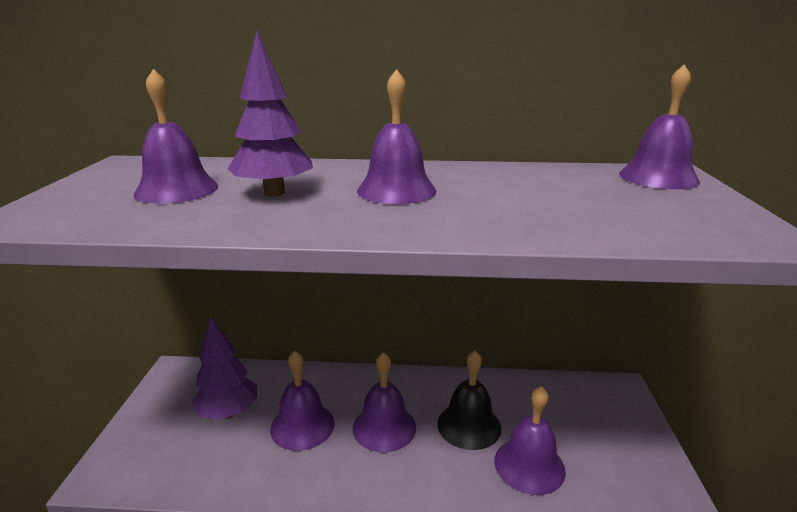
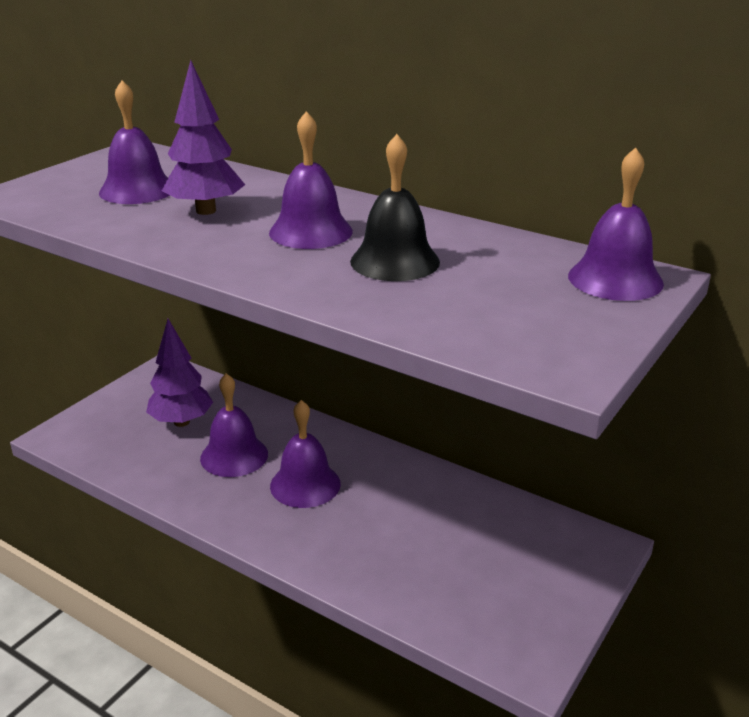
camera: 30 degrees right, 5 degrees up
(469, 425) = (388, 514): black bell -> black bell (395, 261)
(529, 465) = (412, 570): purple bell -> none

